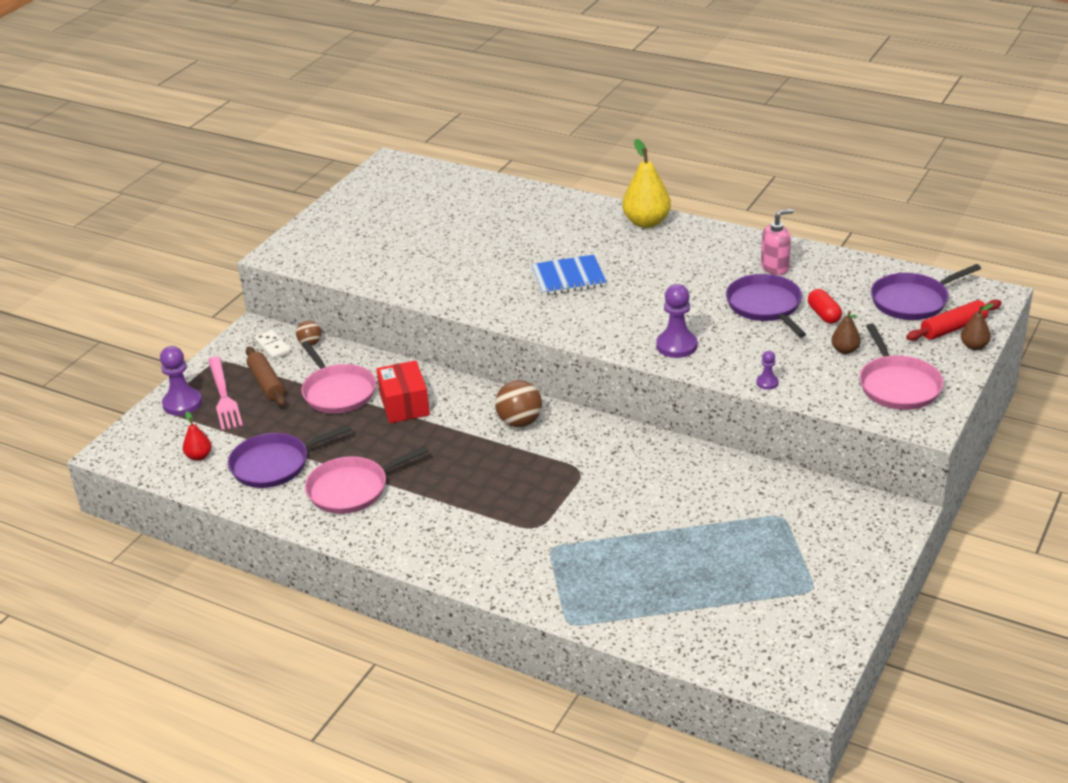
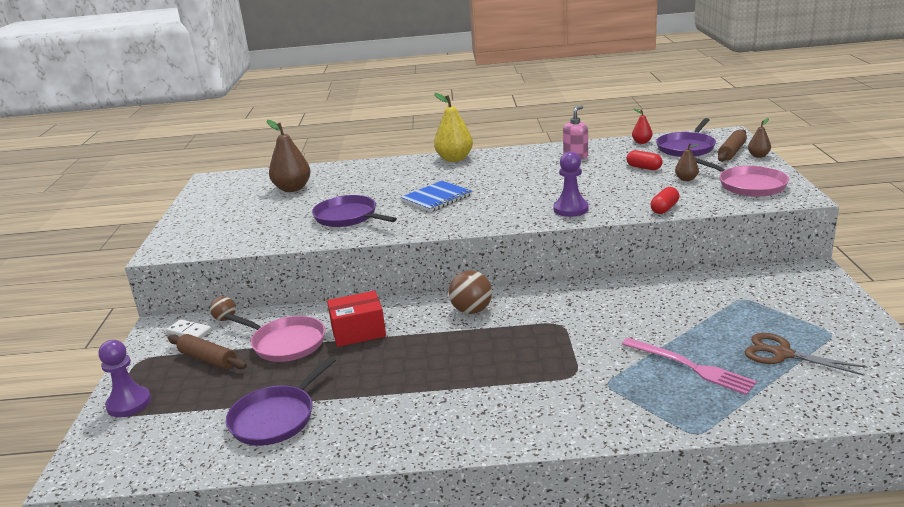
camera: 30 degrees left, 10 degrees down
(199, 456) = (186, 440): red pear -> red pear (641, 142)
(223, 396) = (170, 383): pink fork -> pink fork (690, 367)
(352, 489) = (375, 409): pink pan -> none
(404, 405) = (358, 332): red box -> red box turned 60 degrees counterclockwise
(451, 209) = (292, 189): none -> brown pear
(737, 588) = (782, 354): none -> brown scissors
(765, 306) = (599, 174): purple pan -> purple pan (348, 217)
(767, 383) = (664, 209): purple pawn -> red capsule
(953, 328) = (732, 152): red rolling pin -> brown rolling pin

